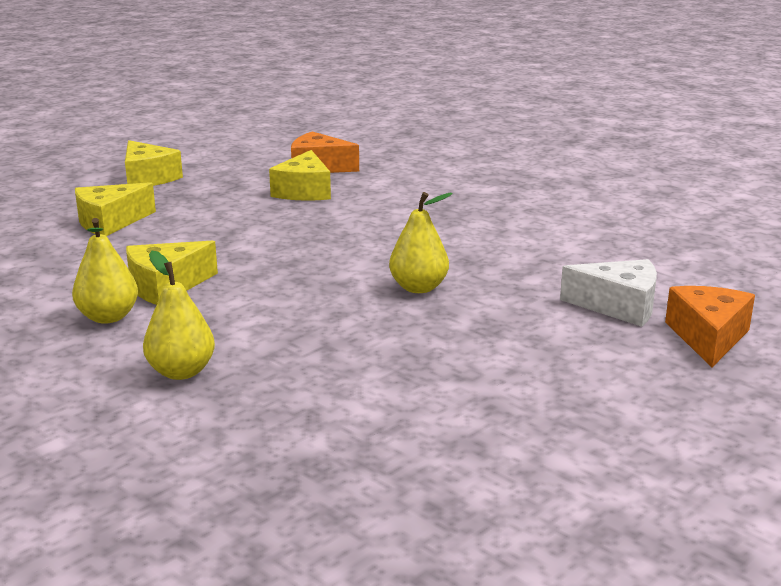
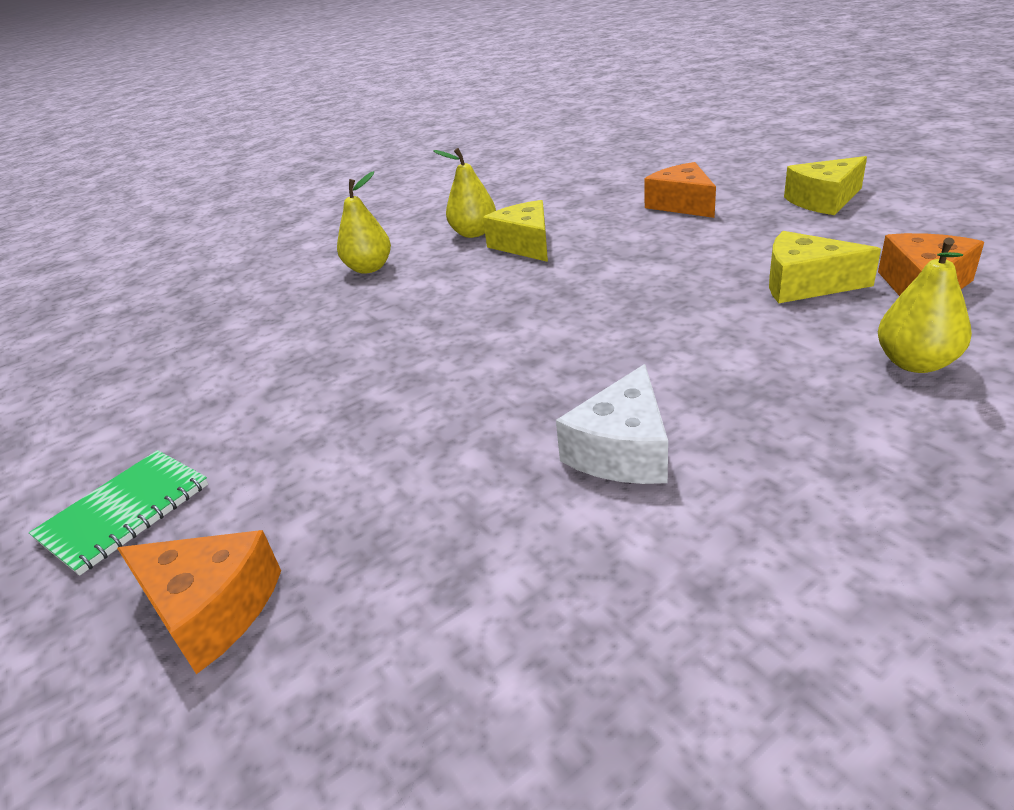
camera: 105 degrees right, 10 degrees up
(110, 222) = (682, 204): yellow cheese -> orange cheese
(418, 288) = (475, 367): yellow pear -> yellow pear (915, 363)
(619, 306) = (351, 530): white cheese -> white cheese (622, 450)
(654, 401) = (125, 512): none -> green notebook

